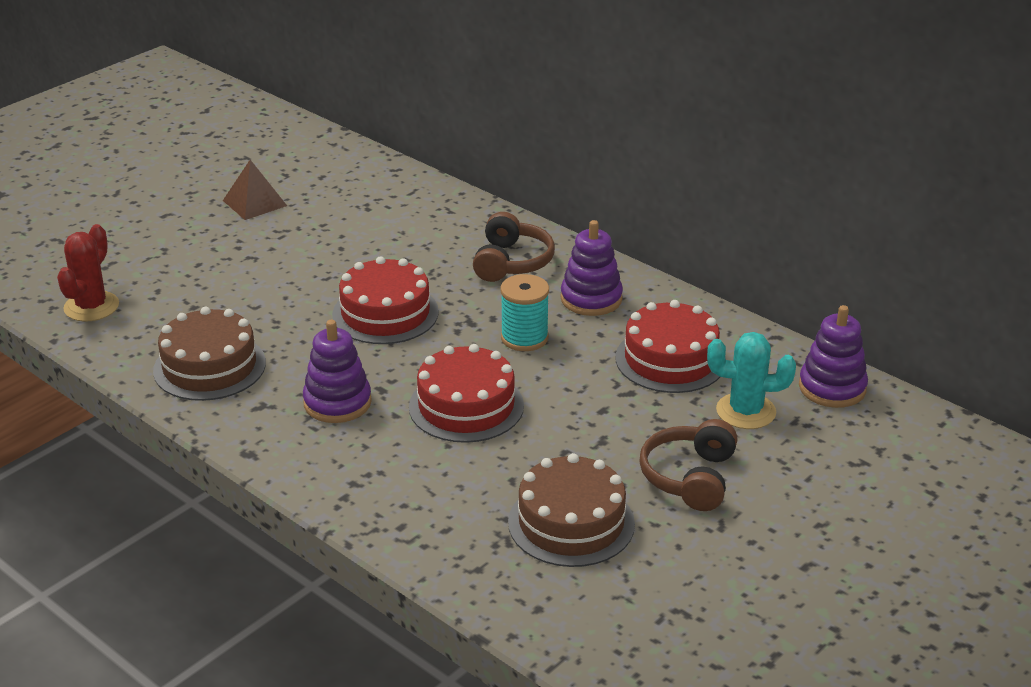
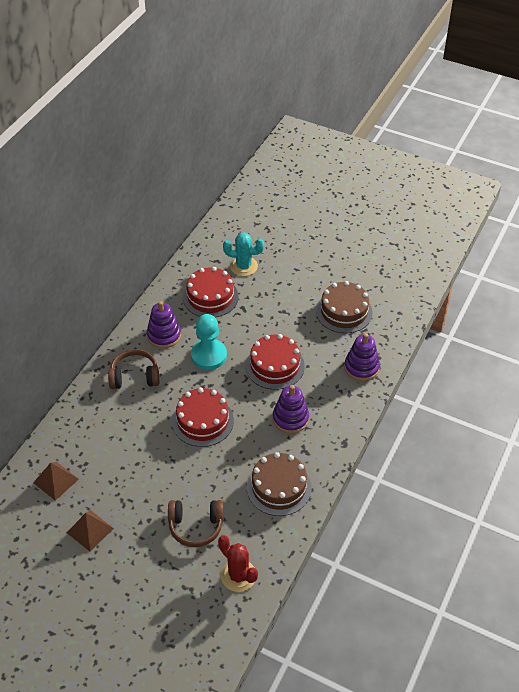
camera: 105 degrees left, 15 degrees up
(91, 307) = (238, 575): red cactus -> red cactus turned 45 degrees clockwise
(352, 185) = (56, 480): none -> brown pyramid
(524, 338) = (209, 355): turquoise spool -> turquoise pawn
(690, 477) = (298, 278): brown headphones -> brown headphones (196, 526)
(746, 411) = (243, 266): turquoise cactus -> turquoise cactus turned 75 degrees counterclockwise
(832, 388) = (216, 240): purple stacking toy -> purple stacking toy (361, 367)

